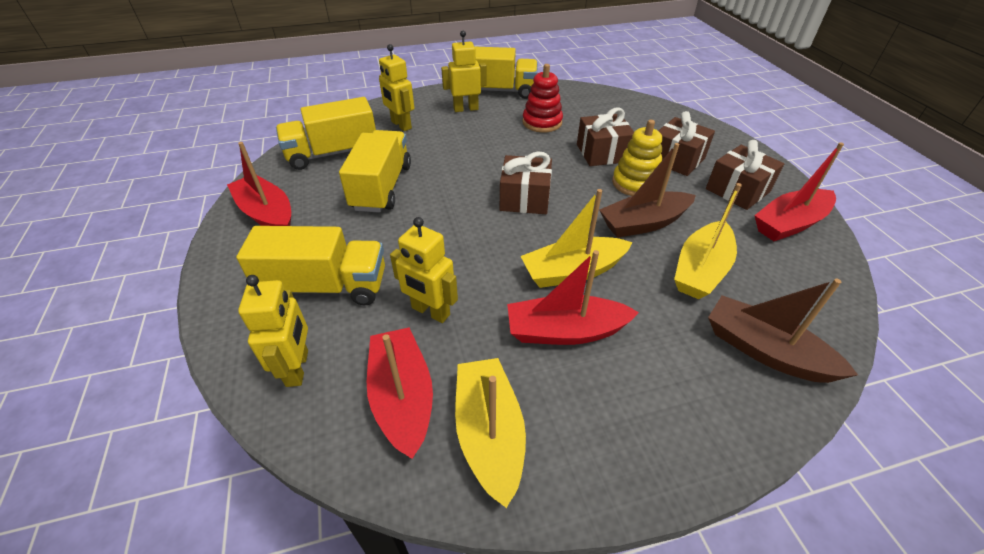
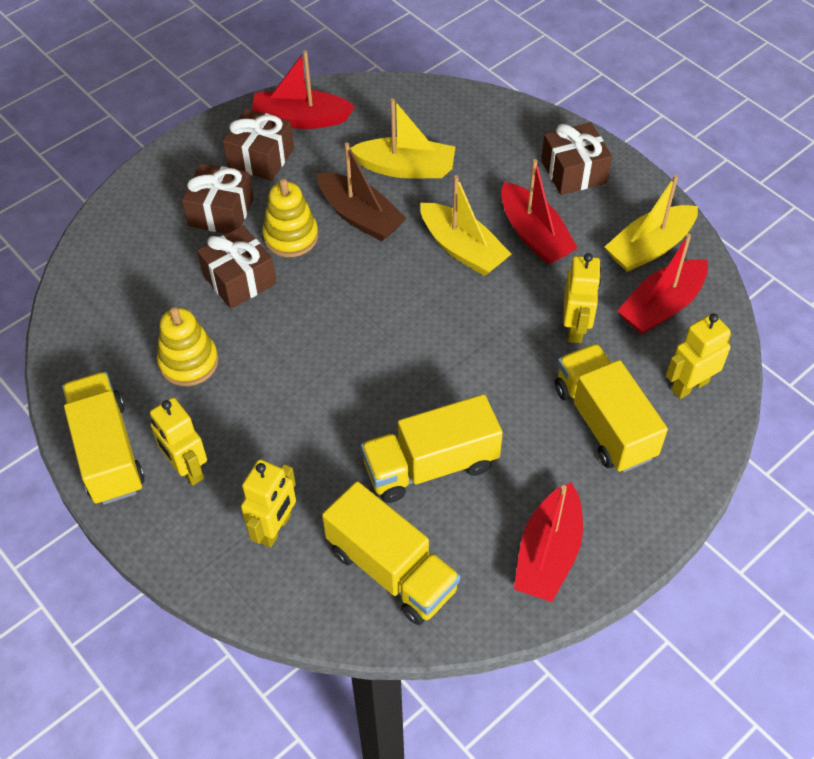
camera: 115 degrees left, 10 degrees up
(524, 198) = (373, 321): brown gift -> brown gift (573, 172)
(542, 122) = (188, 362): red stacking toy -> yellow stacking toy
(765, 351) = (475, 124): brown boat -> none
(789, 224) = (300, 119): red boat -> red boat turned 150 degrees clockwise

